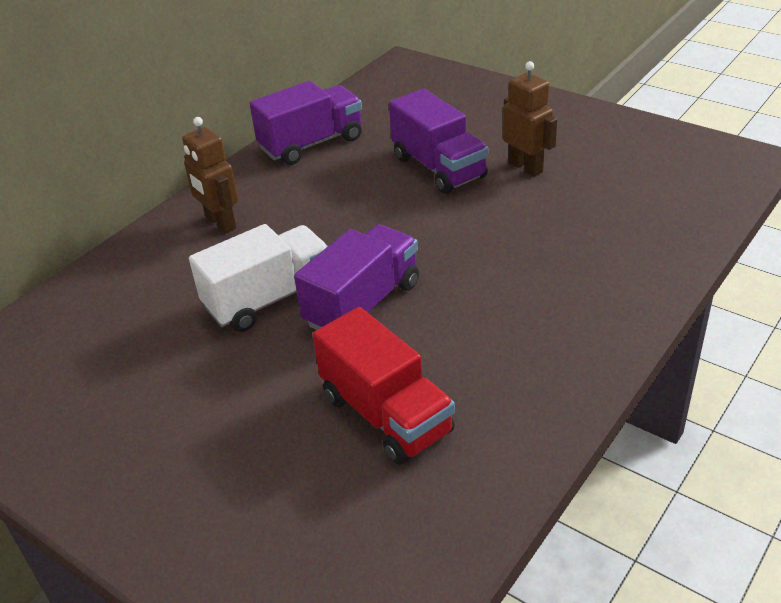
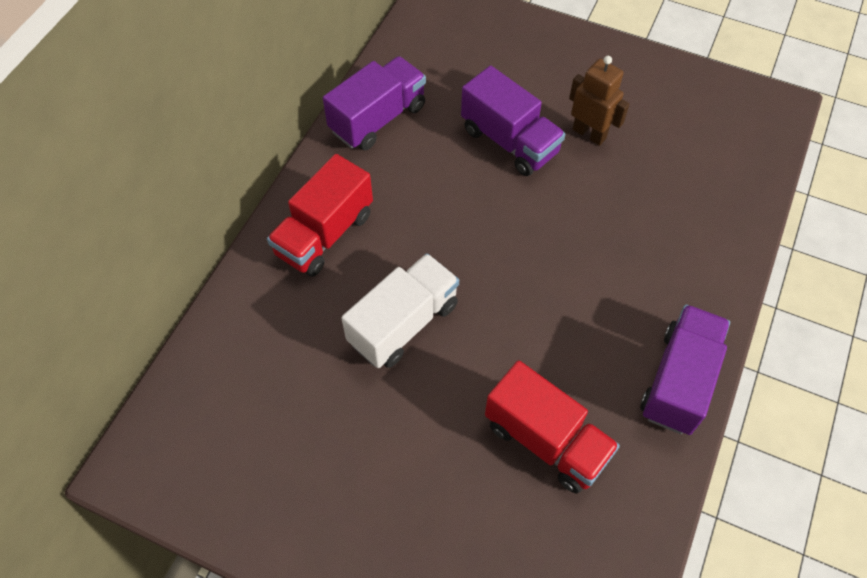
camera: 15 degrees left, 20 degrees up
(220, 223) = (324, 234): brown robot -> red truck
(363, 304) = (490, 319): purple truck -> purple truck (679, 381)

